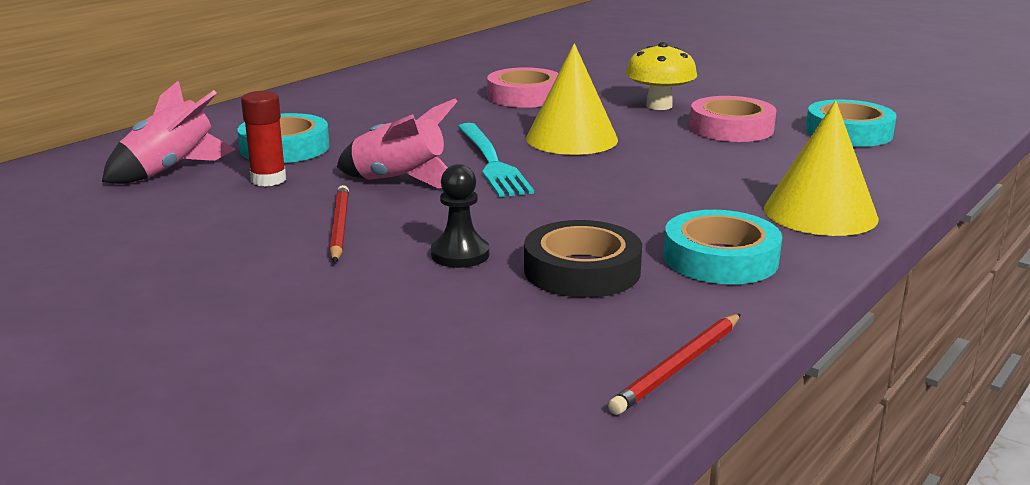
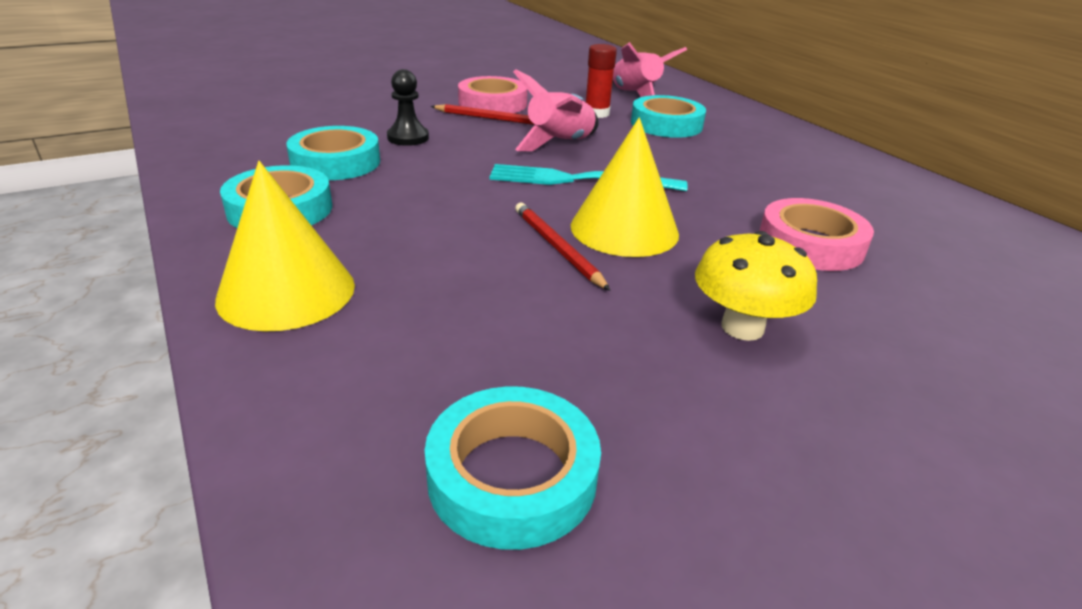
camera: 110 degrees right, 10 degrees up
(582, 270) = (335, 162): black tape -> turquoise tape
(678, 367) = (189, 155): red pencil -> red pencil (557, 248)
(731, 128) = (606, 351): pink tape -> pink tape (492, 103)

